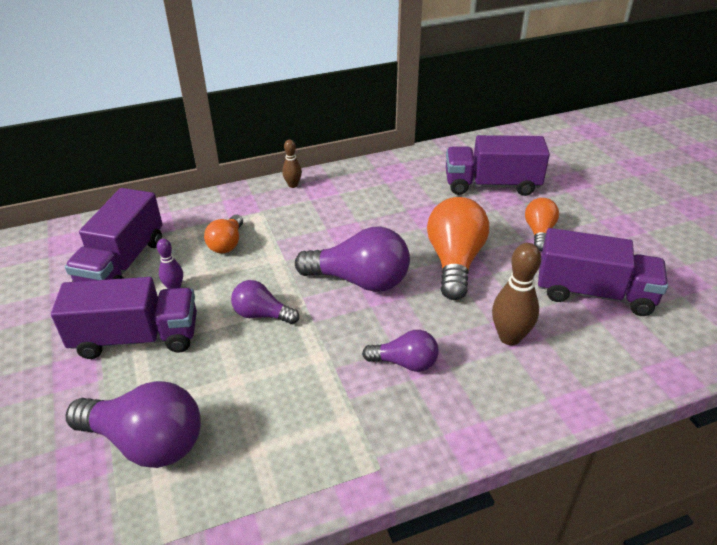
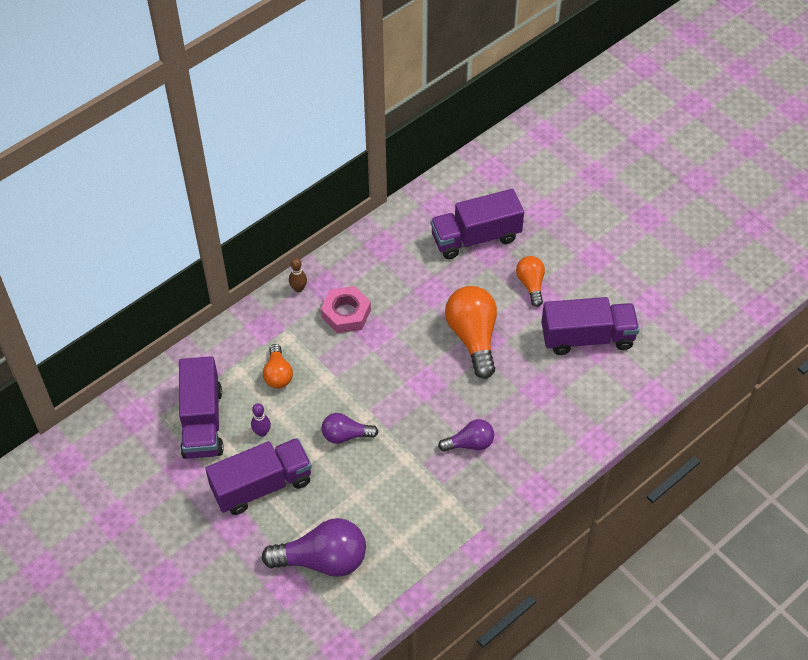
camera: 20 degrees left, 15 degrees up
(327, 212) = (346, 313): none -> pink nut
(359, 280) = (406, 379): purple light bulb -> none
(509, 337) = (536, 398): brown bowling pin -> none

